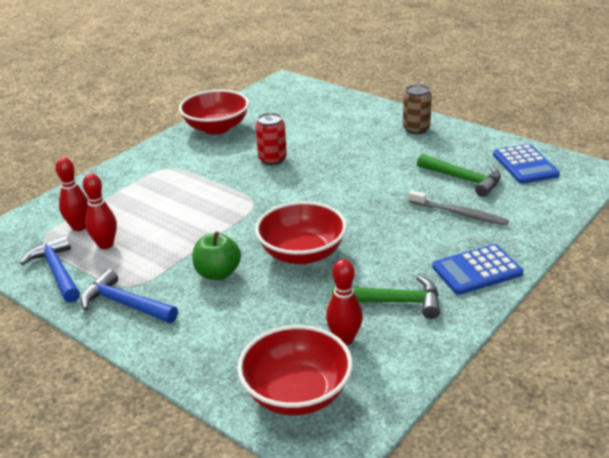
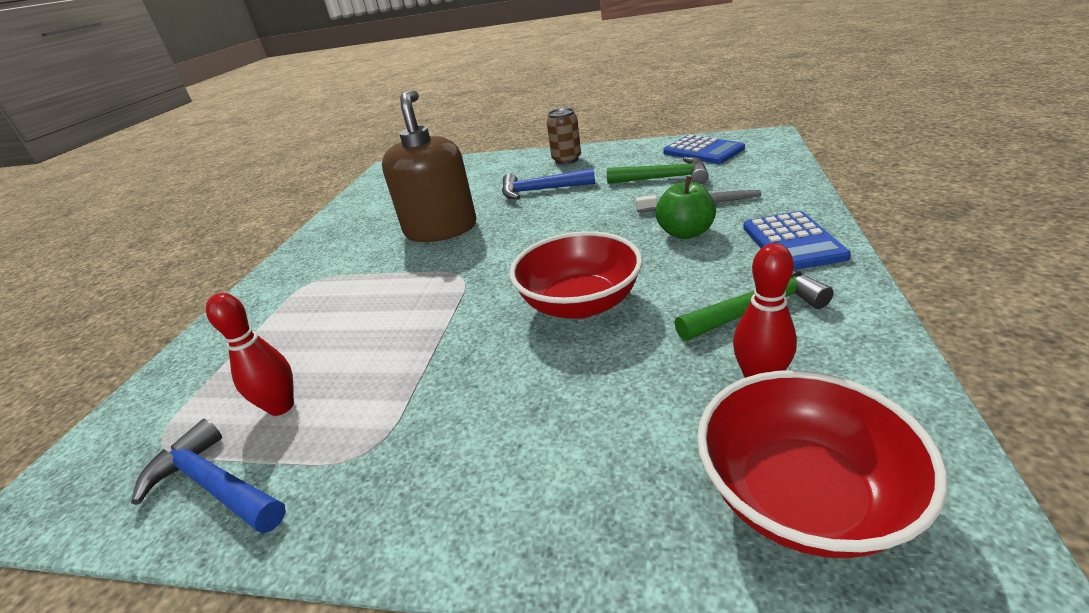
camera: 25 degrees left, 0 degrees up
(79, 227) = (219, 399): red bowling pin -> none
(125, 304) = (380, 485): blue hammer -> blue hammer (541, 190)
(216, 128) = (345, 225): red bowl -> none
(218, 273) = (492, 372): green apple -> green apple (685, 233)
(272, 159) = (441, 229): red can -> brown soap dispenser
(476, 270) = (792, 242): blue calculator -> blue calculator turned 45 degrees counterclockwise

